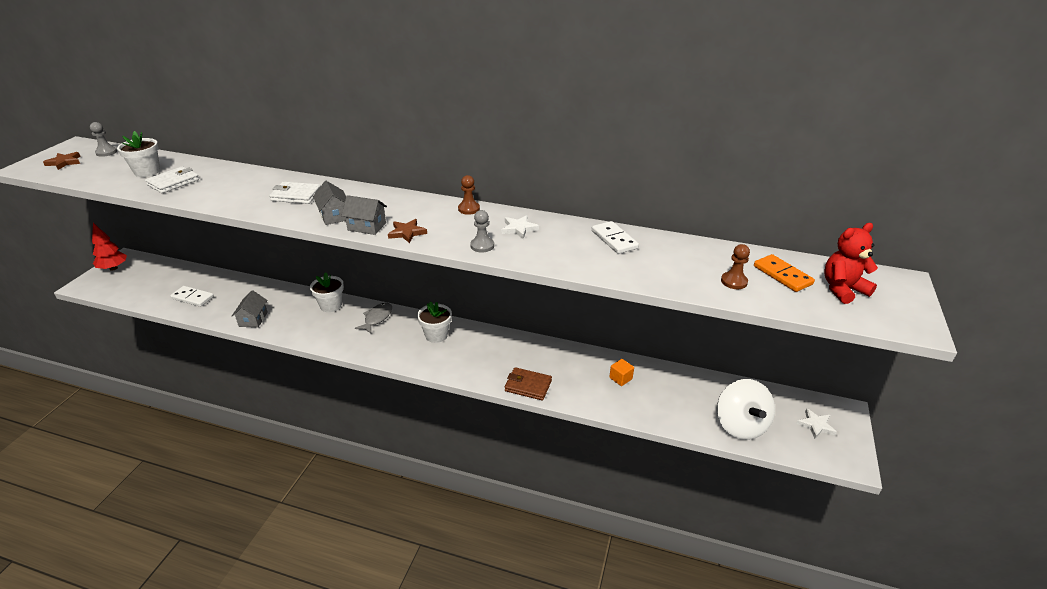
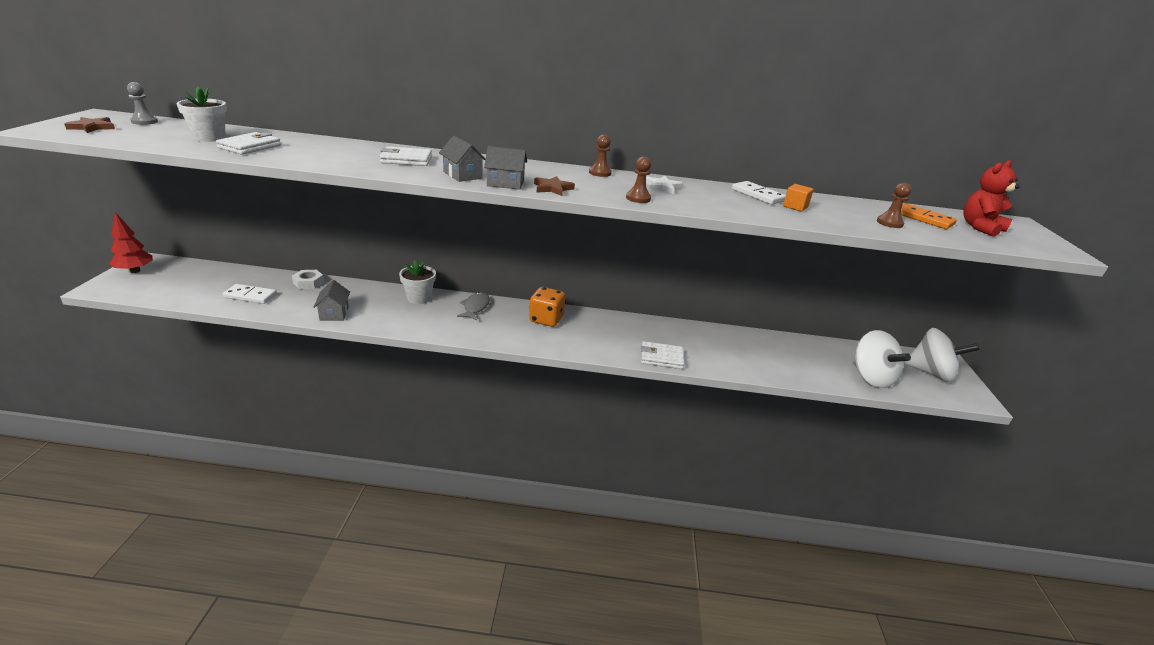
camera: 15 degrees left, 5 degrees down
(243, 285) = (308, 283): none -> white nut
(436, 335) = (546, 319): white flower pot -> orange dice
(482, 246) = (638, 198): grey pawn -> brown pawn
(528, 386) = (661, 358): brown wallet -> white wallet
(620, 378) = (744, 346): orange cube -> orange cube (795, 207)
(816, 425) = (931, 373): white star -> white spinning top

